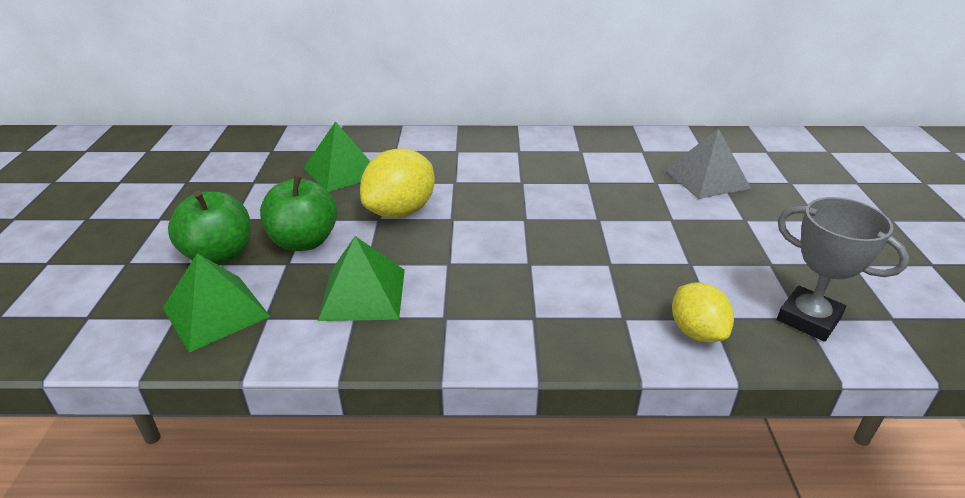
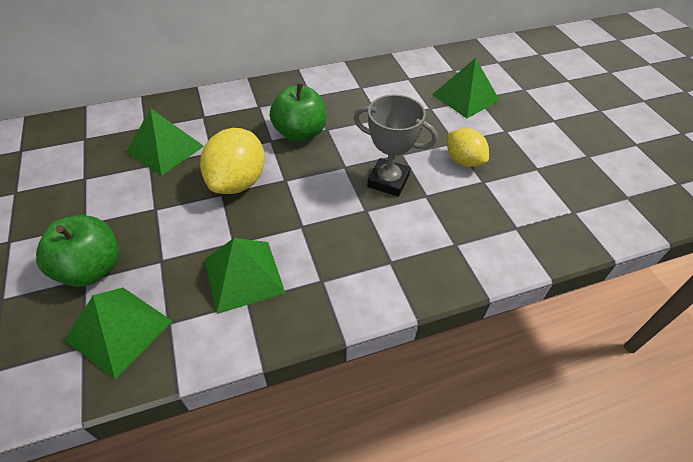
camera: 20 degrees left, 15 degrees up
(304, 241) = (165, 234): green apple -> green apple (300, 133)
(696, 332) = (510, 243): yellow lemon -> yellow lemon (463, 161)
(706, 179) = (465, 97): grey pyramid -> green pyramid
(808, 319) = (577, 212): grey trophy -> grey trophy (388, 181)

